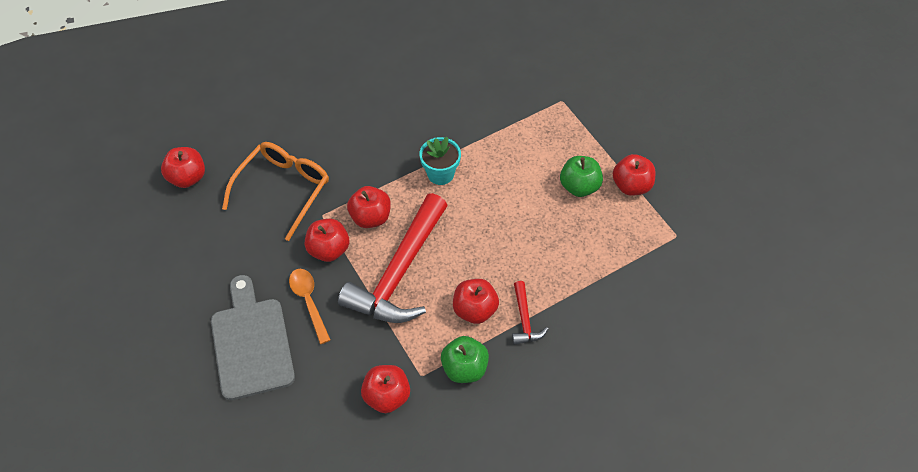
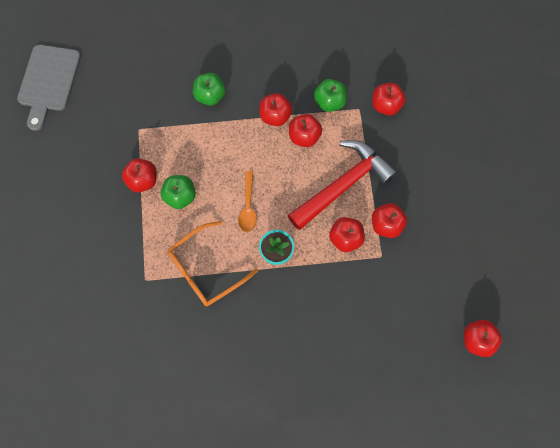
camera: 155 degrees left, 15 degrees up
(251, 343) = (462, 177): grey cutting board -> grey cutting board (48, 82)
(283, 189) = (403, 293): orange glasses -> orange glasses (206, 269)
(309, 302) = (414, 190): orange spoon -> orange spoon (248, 206)
(524, 320) = (275, 116): red hammer -> red apple
(621, 311) = (210, 96): none -> green apple

